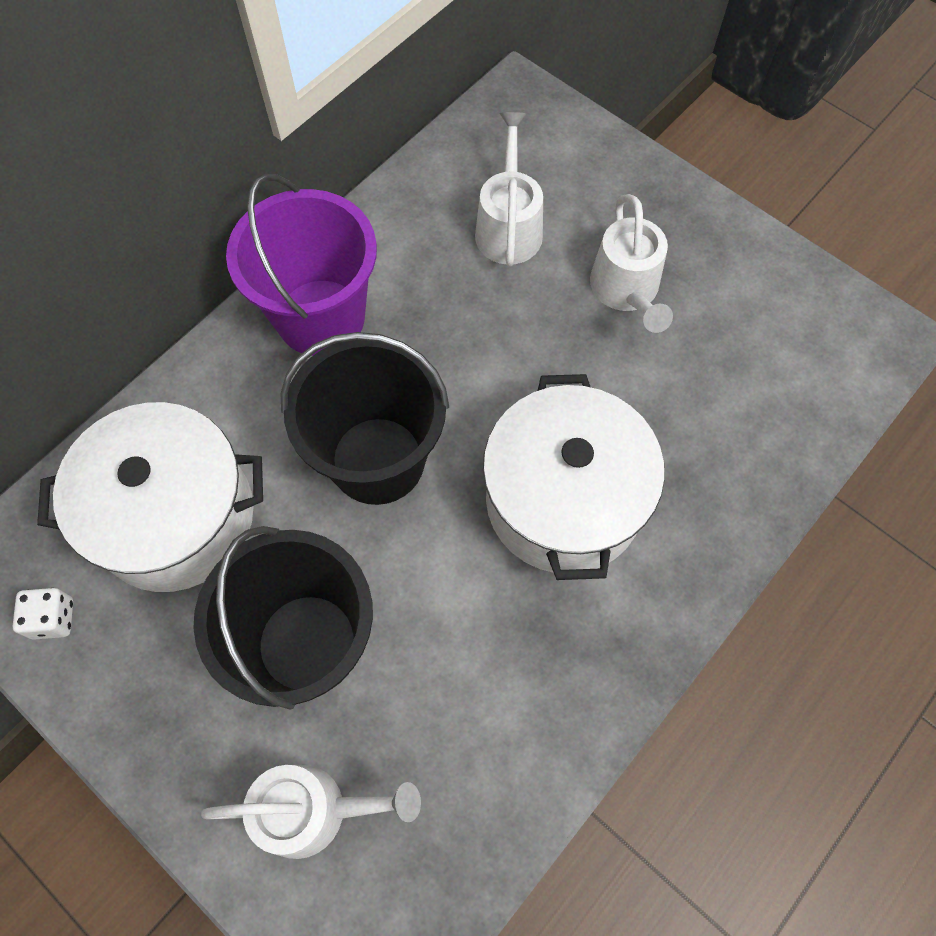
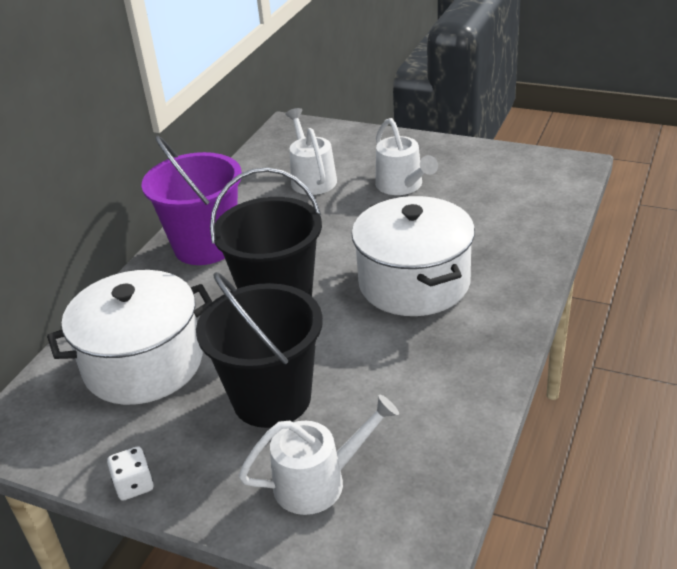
camera: 15 degrees left, 30 degrees down
(53, 618) = (69, 441): white dice -> white dice (134, 485)

